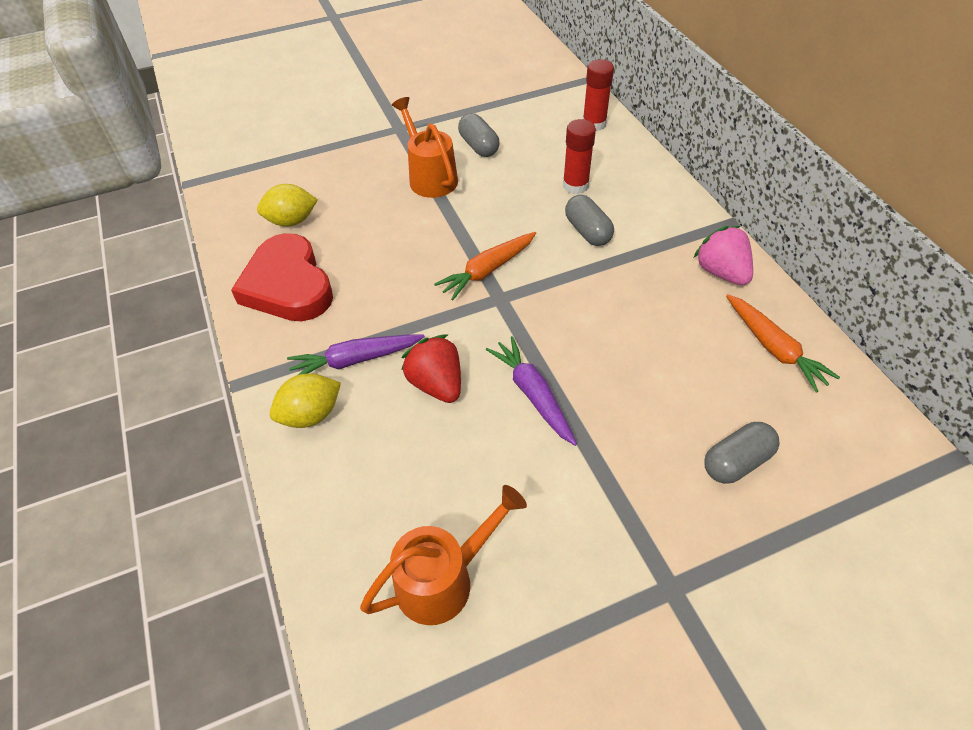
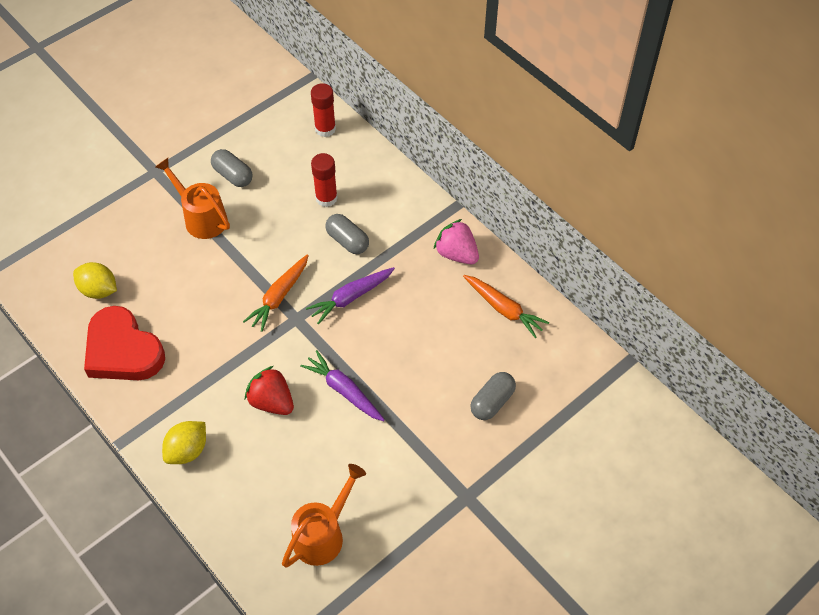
camera: 20 degrees left, 5 degrees up
(291, 221) = (99, 290): yellow lemon -> yellow lemon turned 60 degrees clockwise
(355, 360) = (204, 399): purple carrot -> purple carrot (351, 297)

